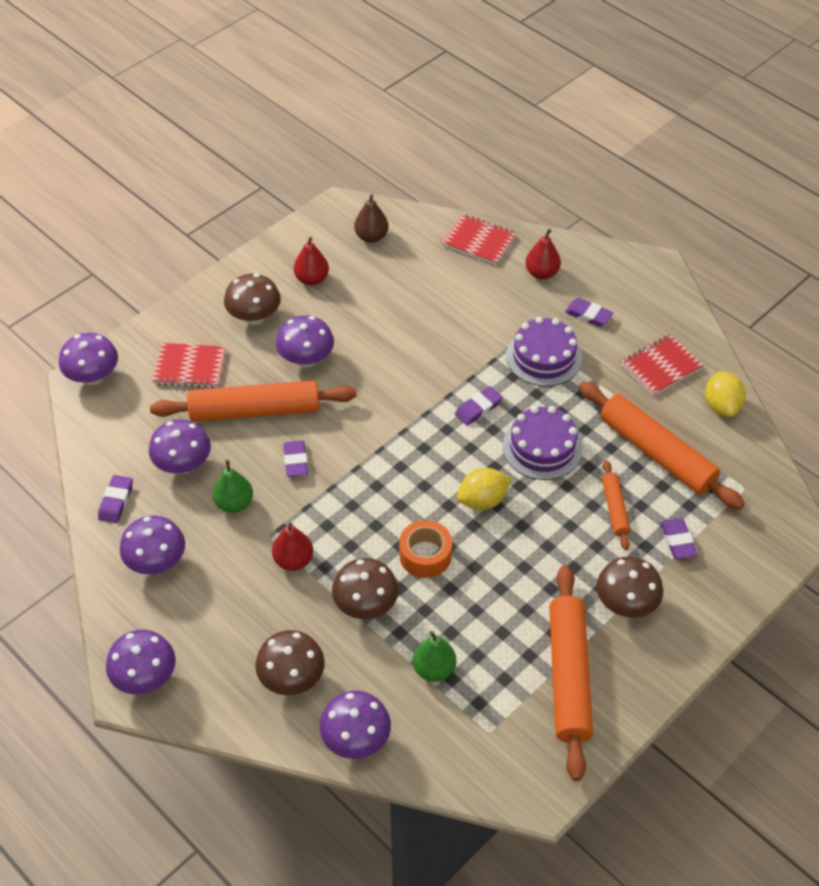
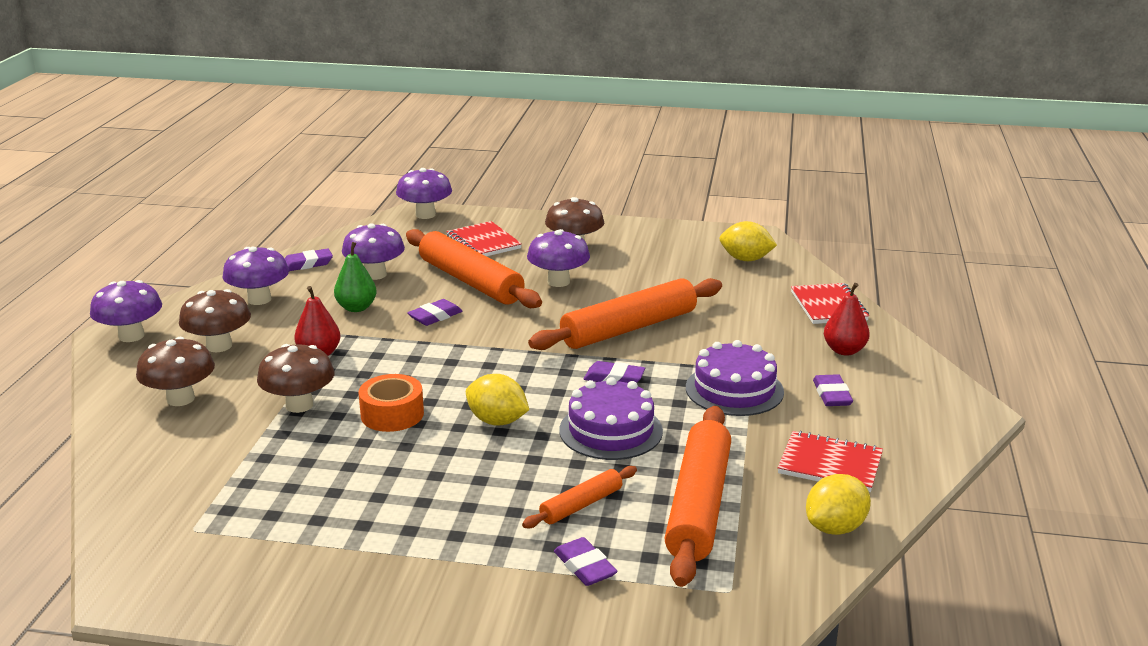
camera: 55 degrees right, 25 degrees down
(312, 279) = (653, 253): red pear -> none
(356, 739) = (130, 455): purple mushroom -> none
(371, 237) = (746, 259): brown pear -> yellow lemon
(434, 669) = (251, 468): green pear -> none
(569, 676) = (310, 556): orange rolling pin -> orange rolling pin (629, 328)
(626, 604) = (450, 560): brown mushroom -> brown mushroom (219, 346)
(677, 541) = (584, 566): purple eraser -> purple eraser turned 75 degrees counterclockwise

